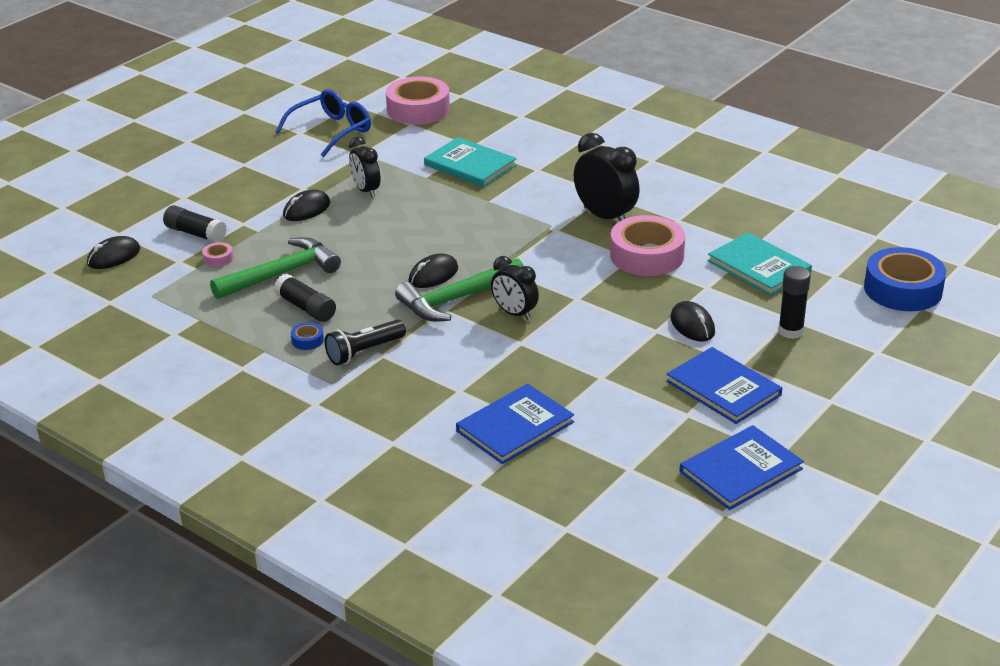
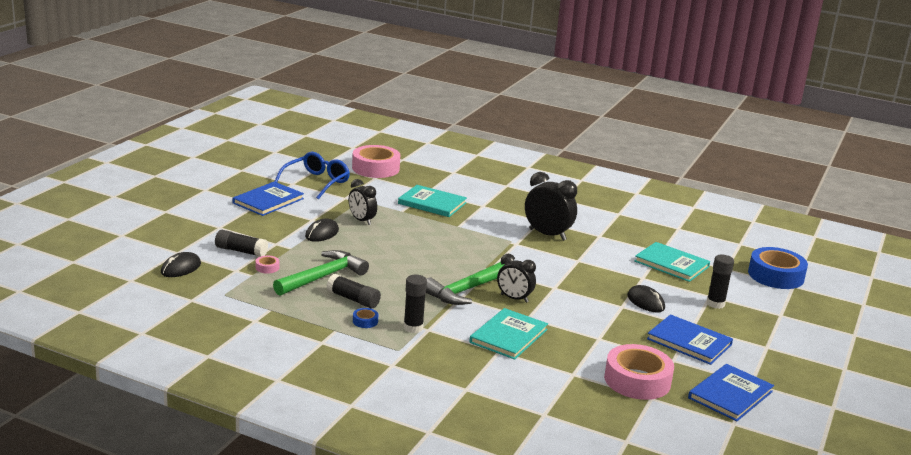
camera: 15 degrees left, 10 degrees down
(364, 352) = (413, 328): black flashlight -> black glue stick
(433, 275) = (440, 275): black mouse -> none
(482, 369) = (508, 336): none -> turquoise book
(515, 426) = (553, 373): blue book -> blue book (268, 201)
(647, 255) = (590, 258): pink tape -> pink tape (637, 380)

